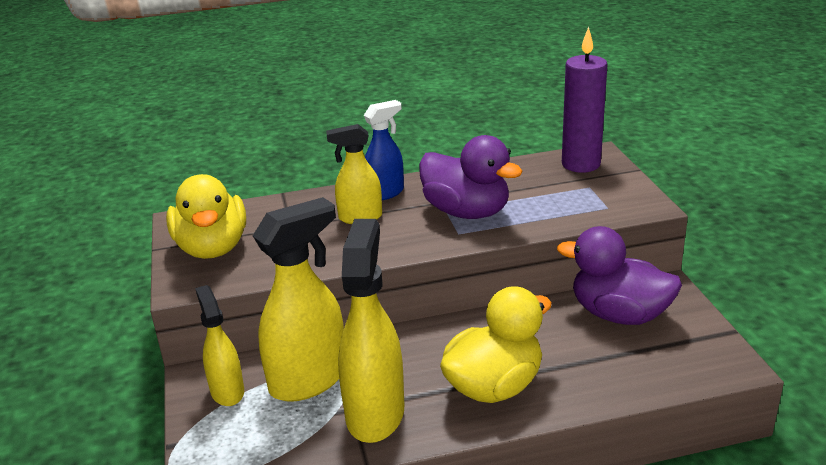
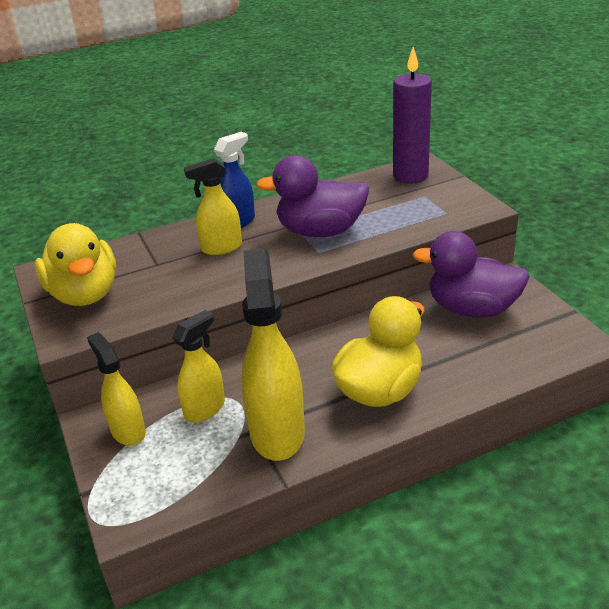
camera: 10 degrees left, 5 degrees up
(309, 380) = (205, 408): yellow spray bottle -> yellow spray bottle, size x0.59
(466, 212) = (320, 231): purple duck -> purple duck turned 150 degrees clockwise

